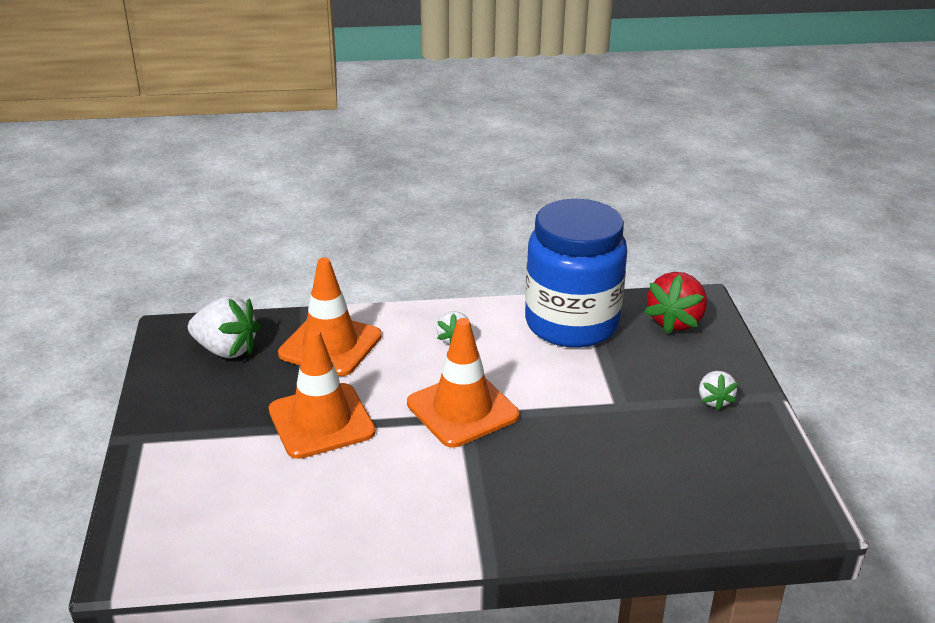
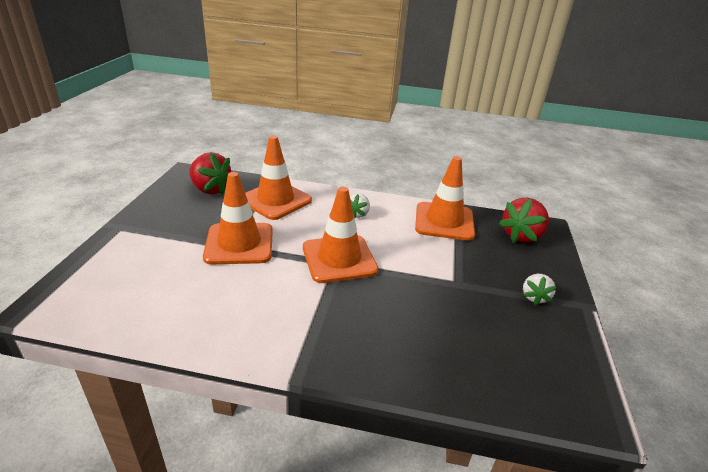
camera: 15 degrees right, 0 degrees up
(226, 350) = (210, 189): white strawberry -> red strawberry
(571, 323) = (444, 221): blue jar -> orange traffic cone

